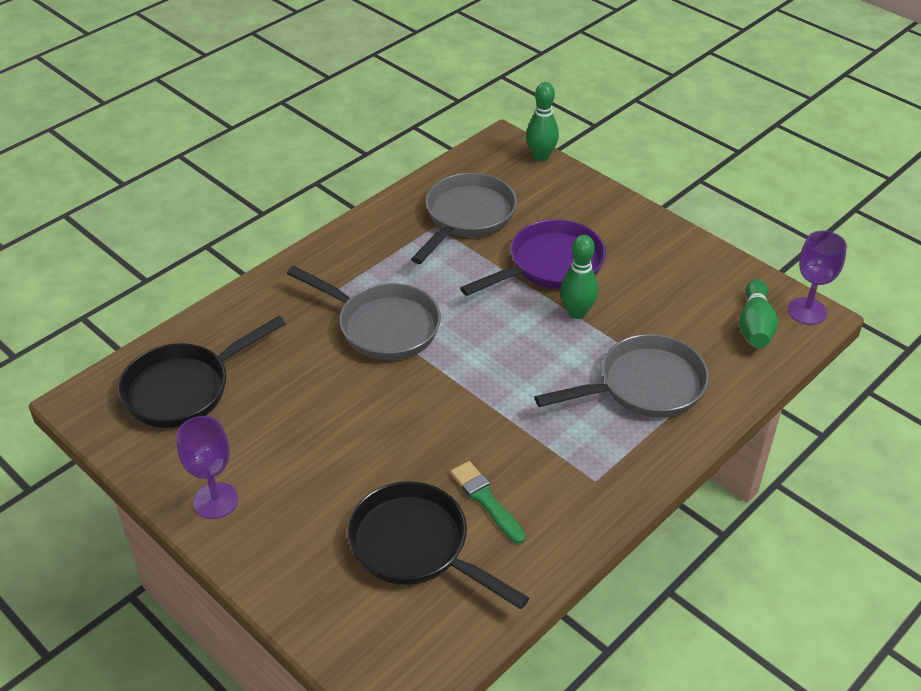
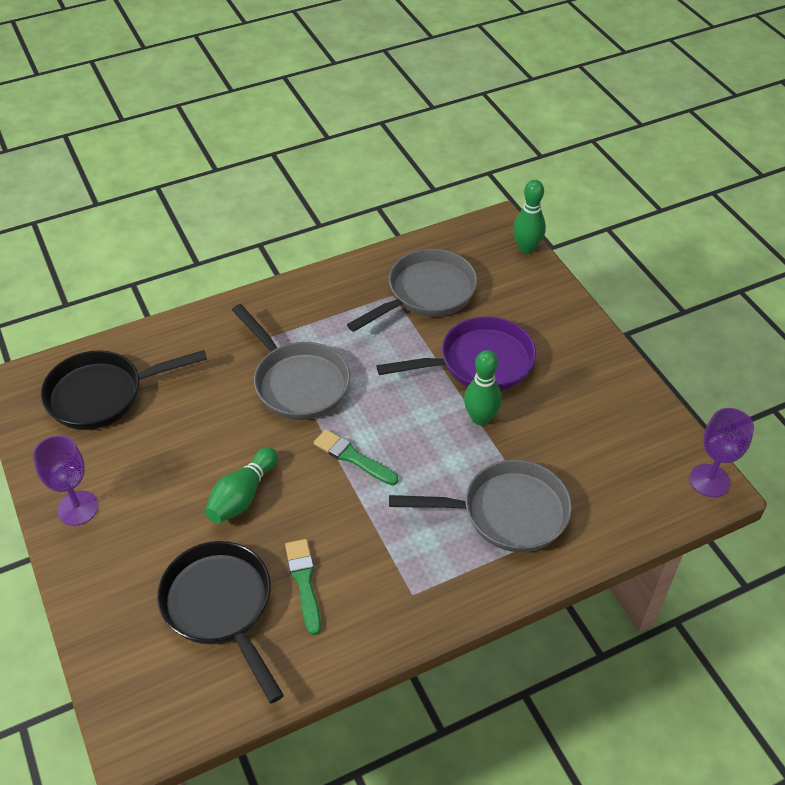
camera: 20 degrees right, 5 degrees up
(473, 378) = (352, 457): none -> green brush
(755, 326) = (647, 481): green bowling pin -> green bowling pin (242, 496)

